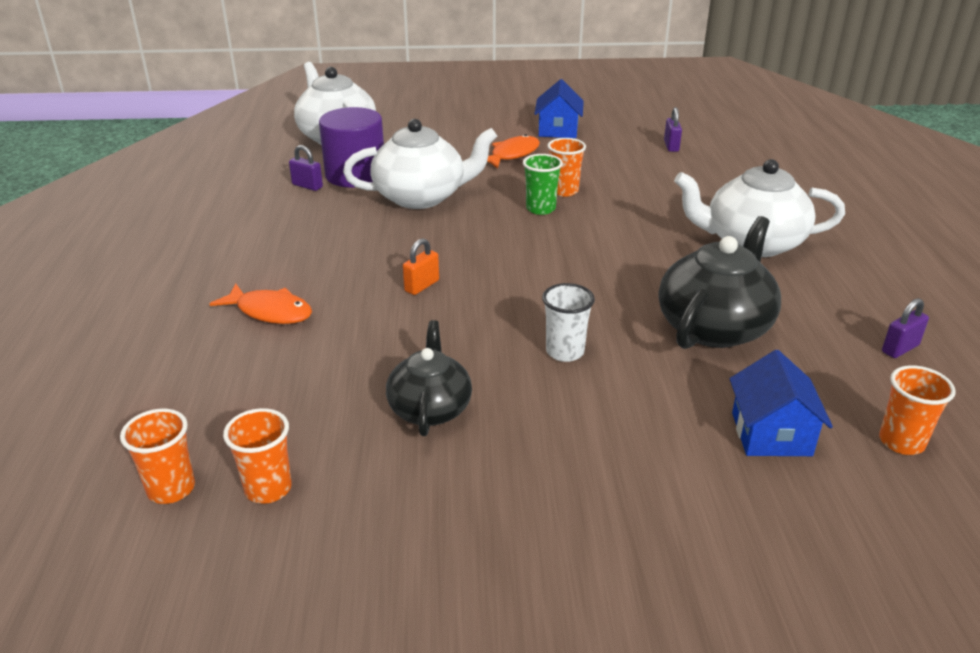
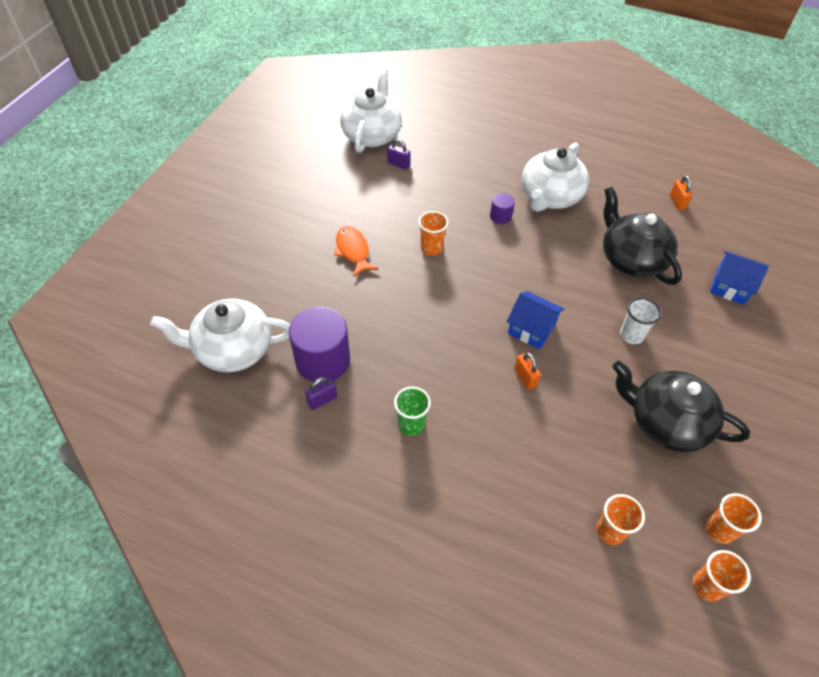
camera: 65 degrees left, 20 degrees up
(270, 312) = (520, 480): orange fish -> none
(421, 197) = (391, 331): white teapot -> white teapot (372, 135)
(430, 408) = (666, 422): black teapot -> black teapot, size x1.56
(540, 209) = (451, 272): green cup -> green cup (411, 424)
(558, 130) = (328, 207): blue house -> blue house (531, 329)
(669, 218) = (500, 216): none -> purple cylinder
(900, 348) = (677, 202): purple padlock -> orange padlock
(901, 442) = (748, 245): orange cup -> orange cup (610, 531)

